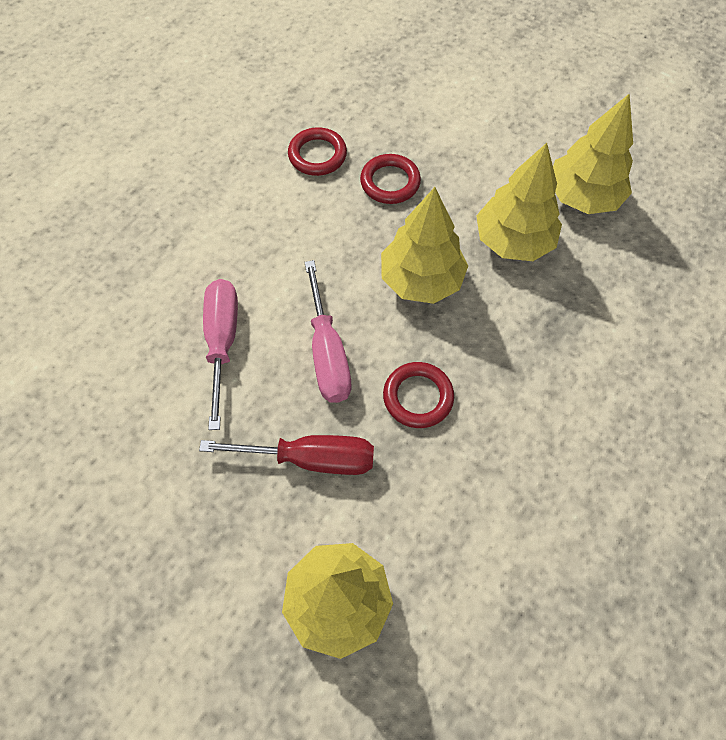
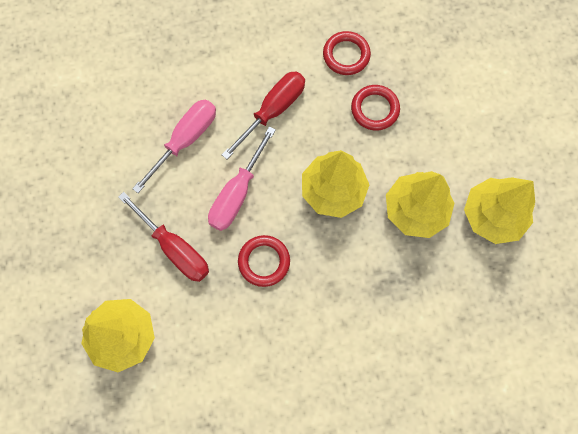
camera: 40 degrees right, 10 degrees up
(291, 251) = (272, 111): none -> red screwdriver

